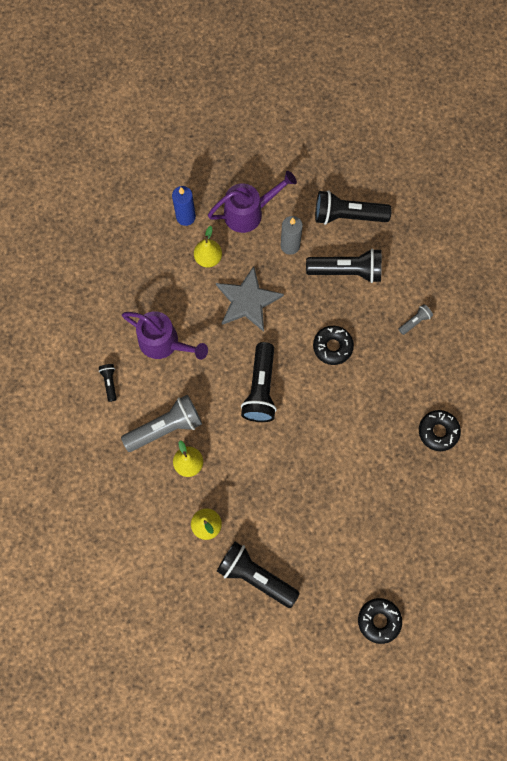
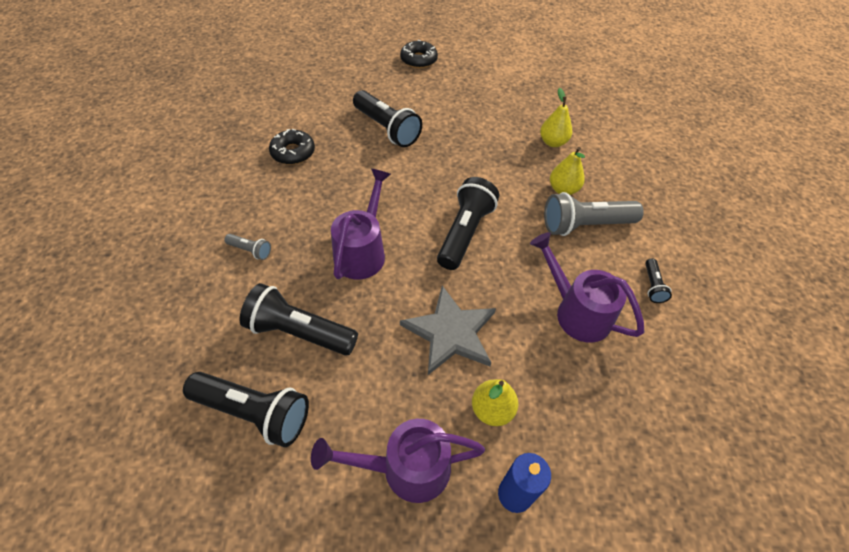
camera: 165 degrees left, 20 degrees down
(255, 576) = (514, 103): black flashlight -> black flashlight (387, 129)
(290, 245) = (362, 392): grey candle -> none
(332, 347) = (363, 251): black donut -> purple watering can
(414, 321) = (250, 250): grey flashlight -> grey flashlight turned 135 degrees counterclockwise

